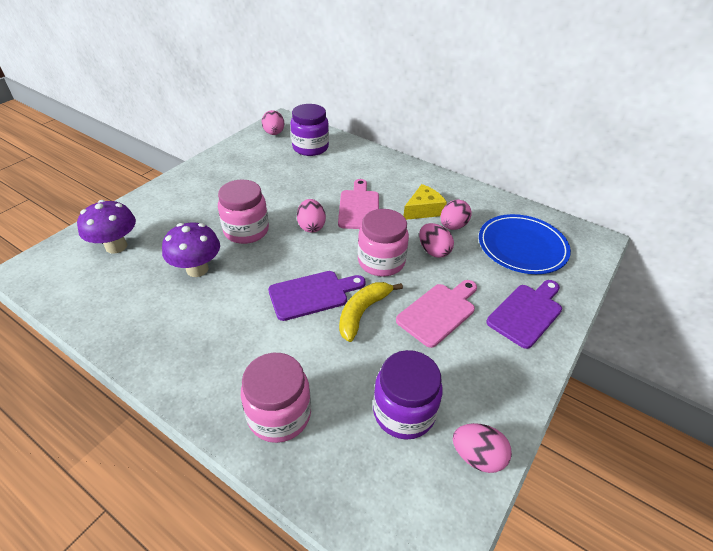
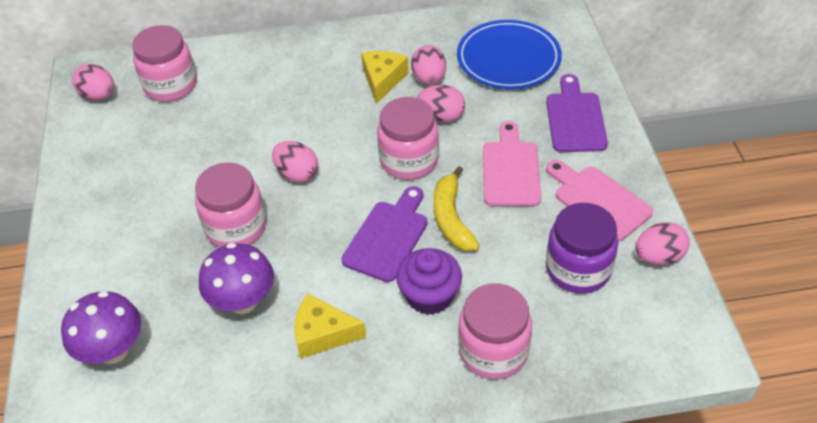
camera: 40 degrees left, 5 degrees up
(207, 318) = (322, 334): none -> yellow cheese
(289, 347) = (429, 296): none -> purple cupcake
(310, 147) = (170, 86): purple jar -> pink jar
(359, 207) = (317, 120): pink cutting board -> pink cutting board (598, 200)

